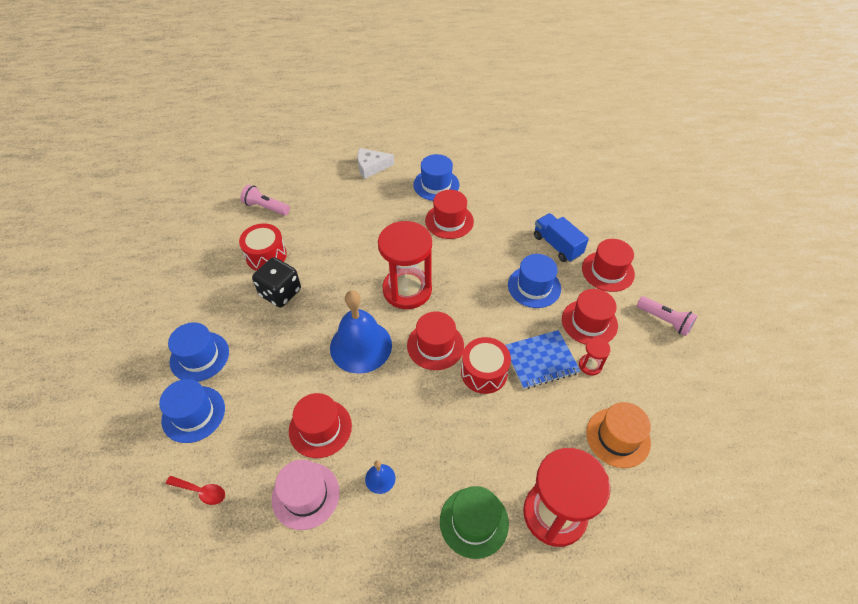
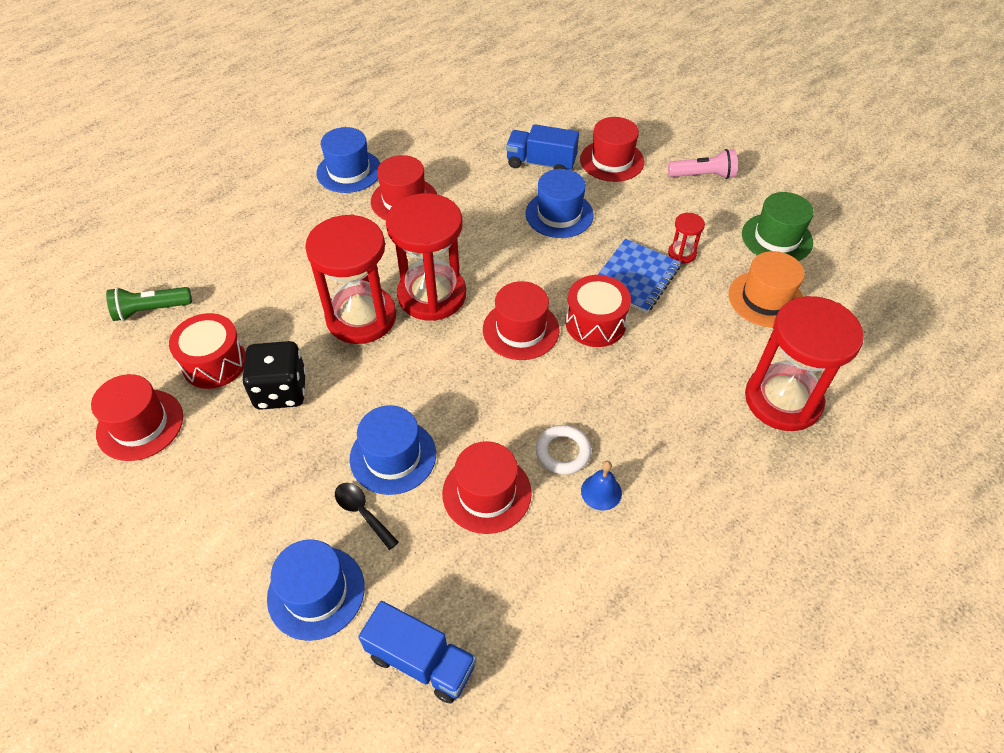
camera: 40 degrees left, 0 degrees up
(199, 356) = (251, 527): blue hat -> blue hat (393, 456)
(201, 491) = (421, 661): red spoon -> blue truck
(252, 389) = (362, 512): none -> black spoon
(266, 207) = (151, 310): pink flashlight -> green flashlight
(305, 495) = (543, 567): pink hat -> none
(357, 278) = (361, 317): none -> red hourglass
(361, 346) = (441, 383): blue bell -> none
(371, 167) = (247, 192): white cheese -> none
(383, 437) = (563, 452): none -> white ring
(474, 522) = (726, 460): green hat -> green hat (777, 238)
(589, 322) = (642, 216): red hat -> red hat (140, 425)

